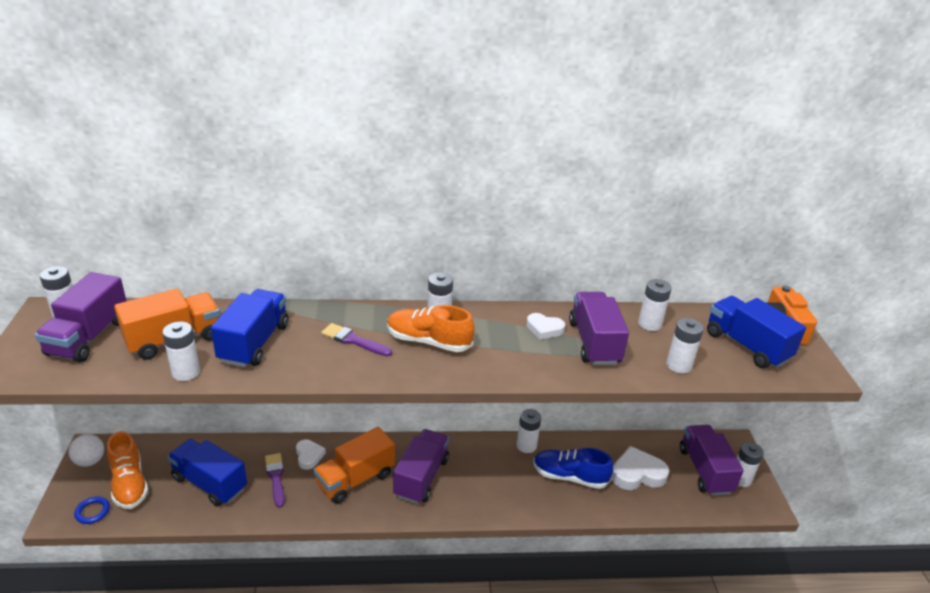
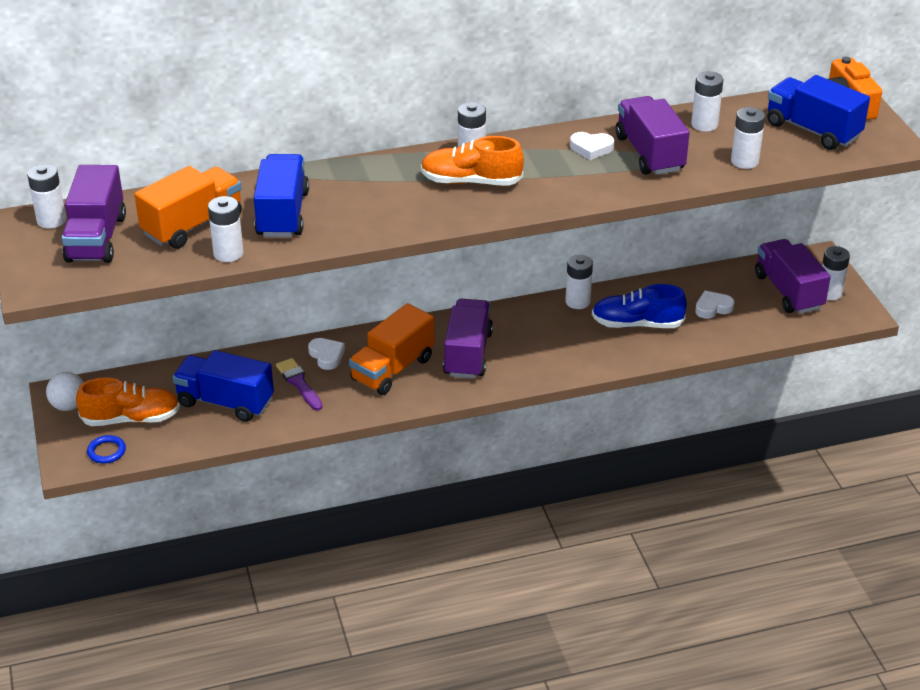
camera: 10 degrees left, 5 degrees up
(129, 483) = (131, 418): orange shoe -> orange shoe turned 60 degrees counterclockwise
(353, 340) = (389, 194): purple brush -> none
(637, 473) = (713, 308): white heart -> white heart, size x0.60

